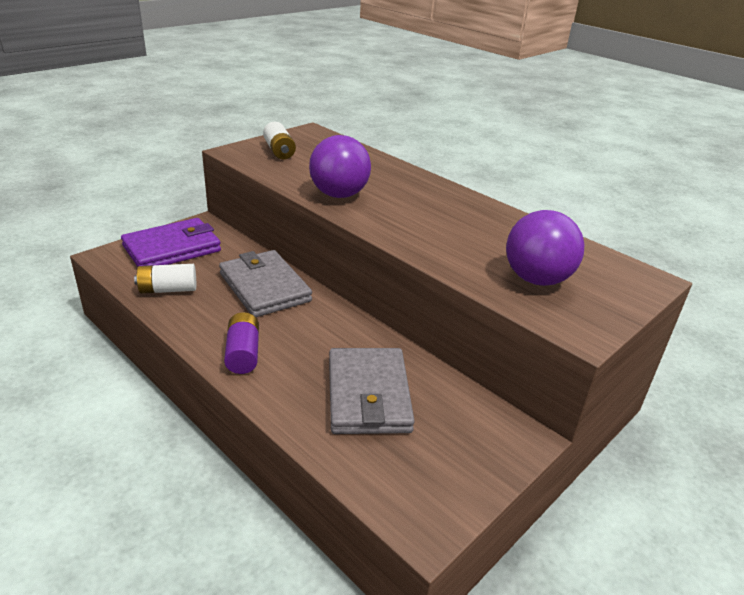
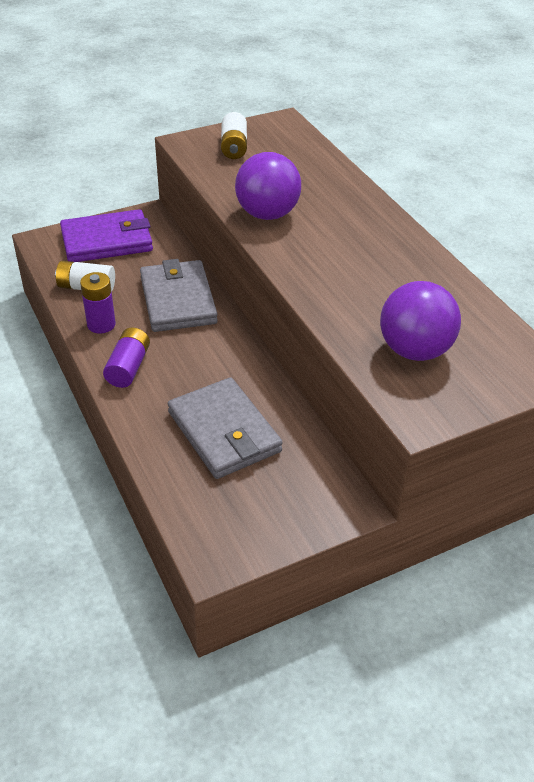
camera: 20 degrees right, 10 degrees up
(197, 320) = (101, 324): none -> purple battery
(368, 395) = (224, 432): grey wallet -> grey wallet turned 45 degrees counterclockwise

